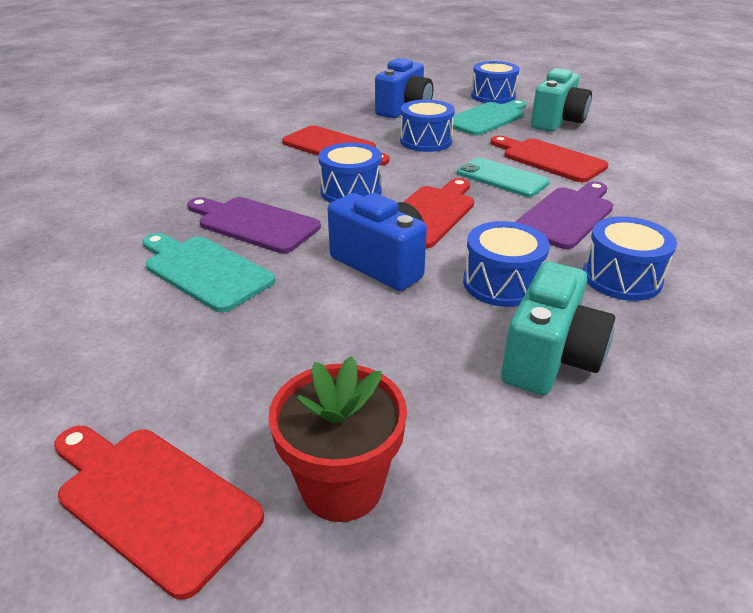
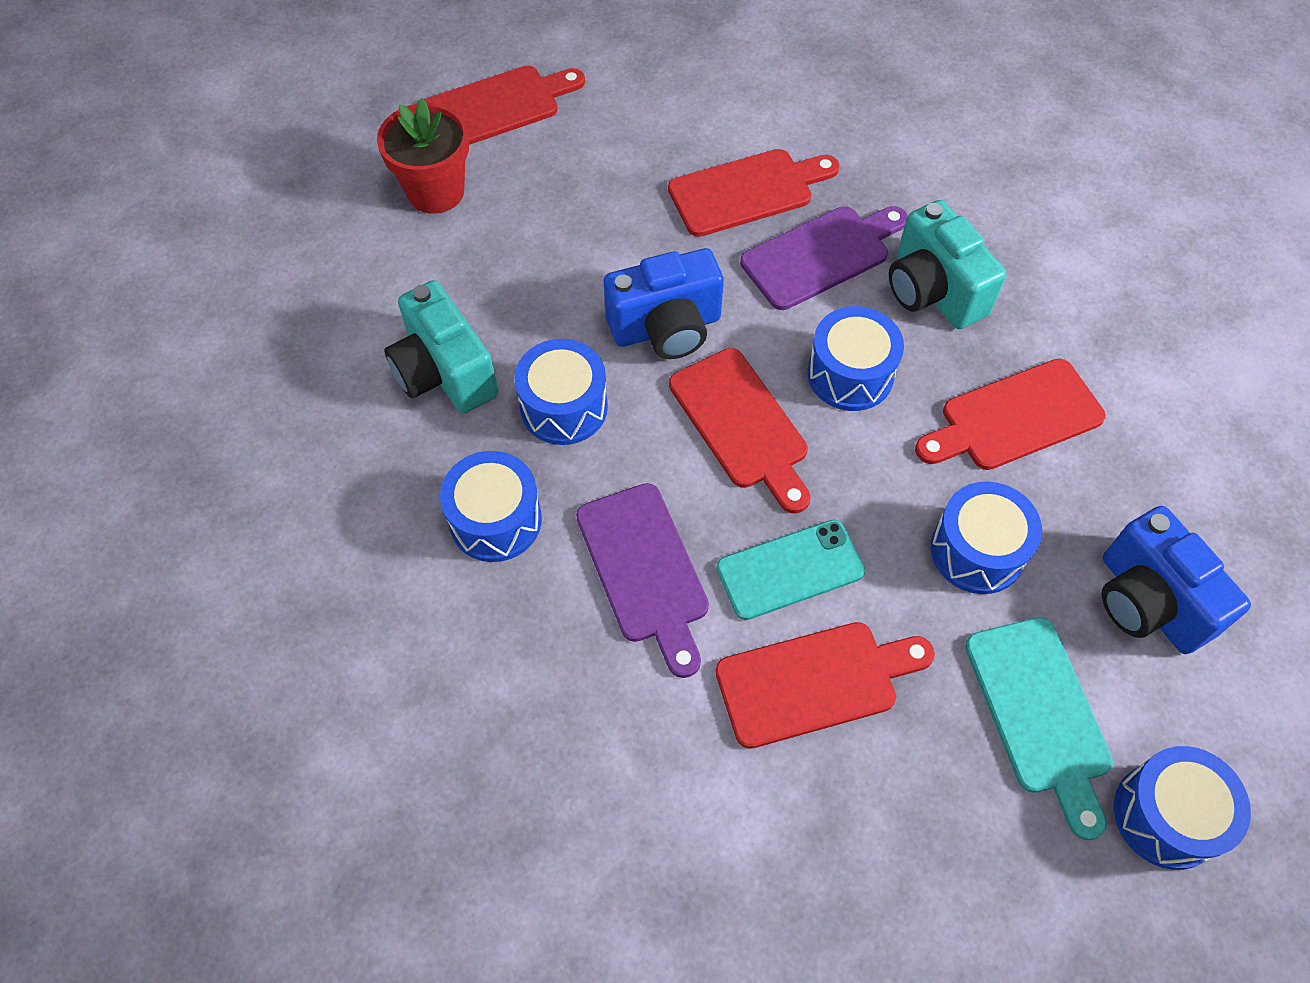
camera: 120 degrees right, 25 degrees up
(204, 271) = (747, 191): turquoise cutting board -> red cutting board
(557, 122) = (964, 828): turquoise camera -> turquoise camera (933, 291)

